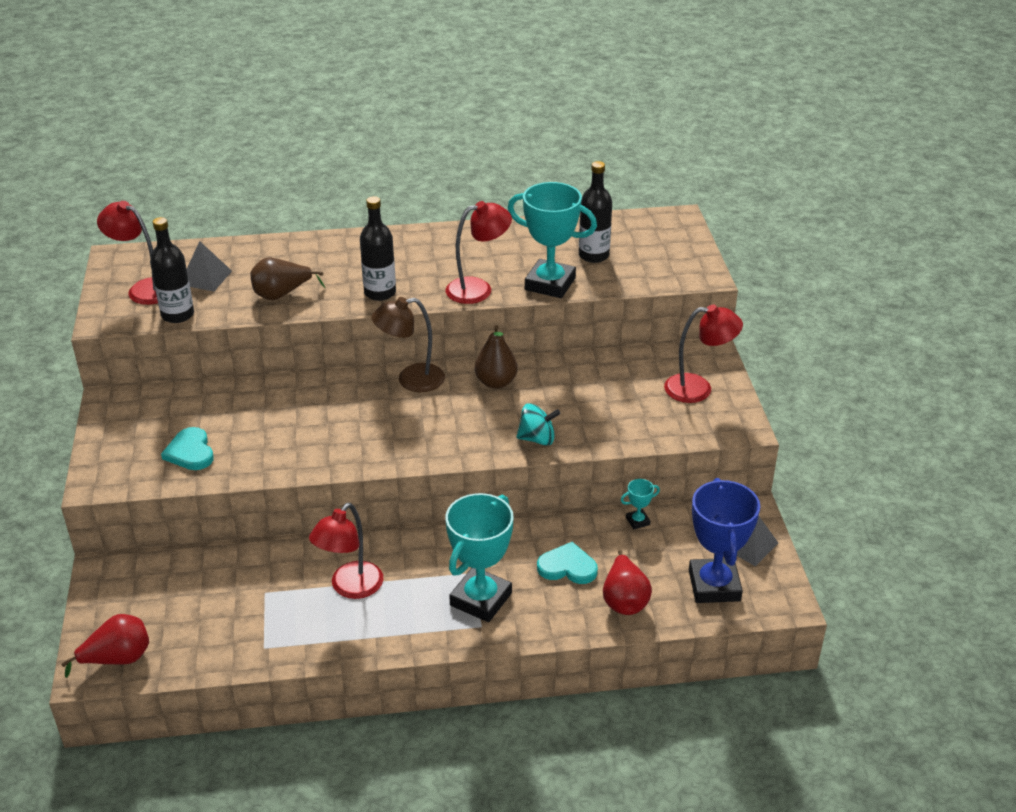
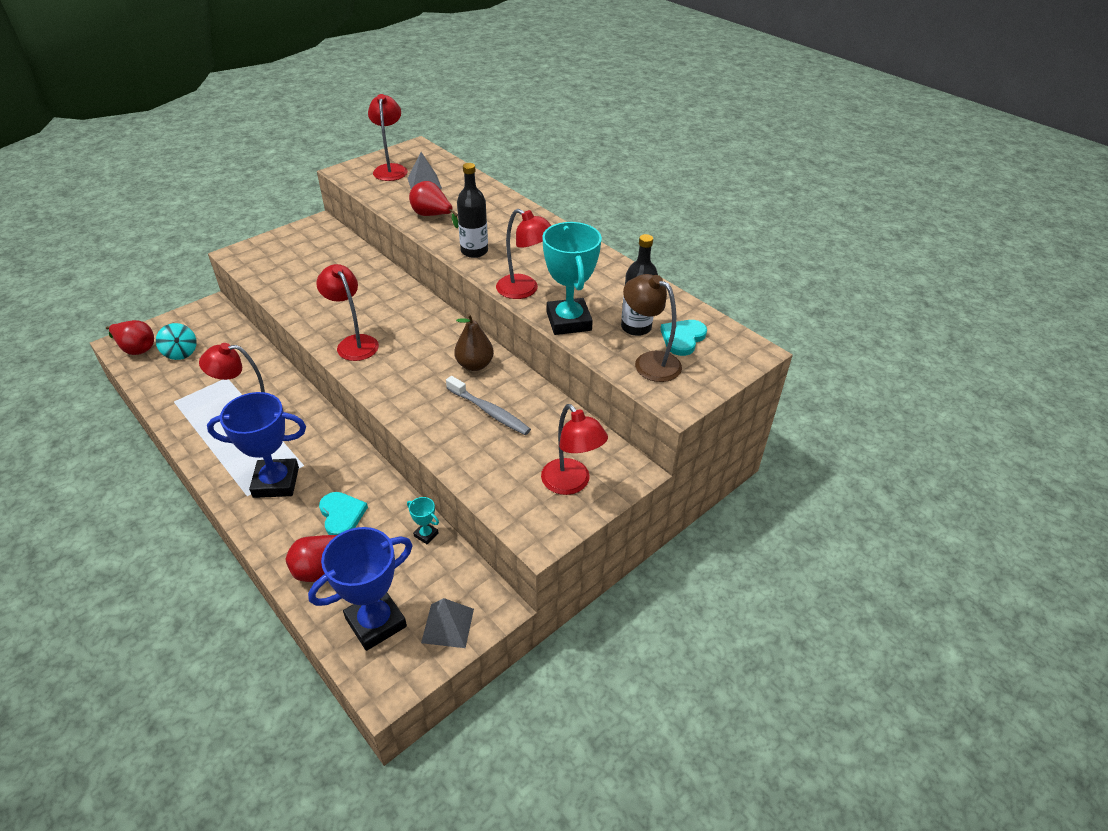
camera: 55 degrees right, 5 degrees up
(177, 315) = (373, 191): black bottle -> none
(190, 452) = (290, 272): turquoise heart -> turquoise heart (682, 338)
(281, 295) = (432, 216): brown pear -> red pear
(379, 445) = (354, 343): none -> red lamp
(411, 380) = (441, 324): brown lamp -> brown lamp (649, 362)
(481, 599) = (276, 482): turquoise trophy -> blue trophy
(537, 439) = (421, 416): turquoise spinning top -> turquoise spinning top (181, 352)
(570, 398) = (489, 411): none -> grey toothbrush

